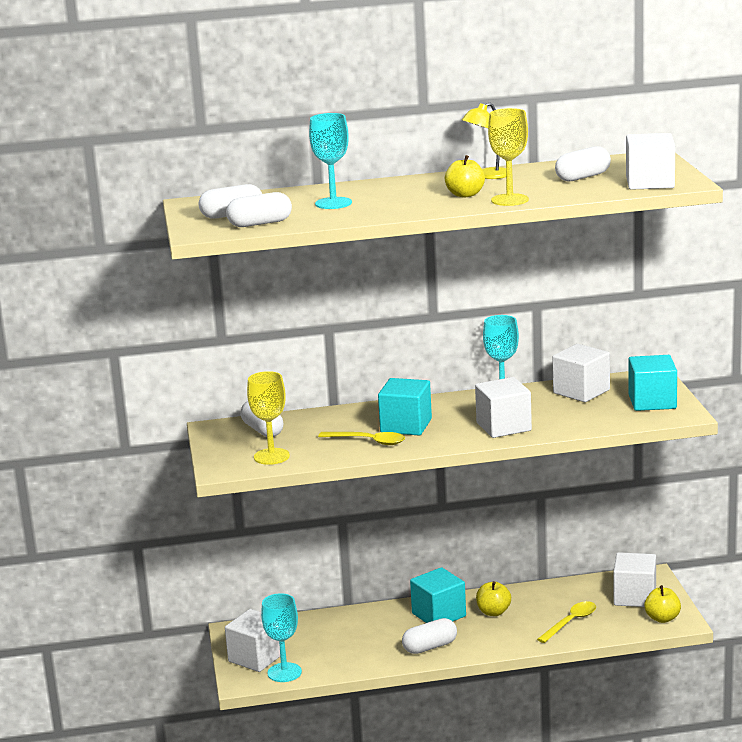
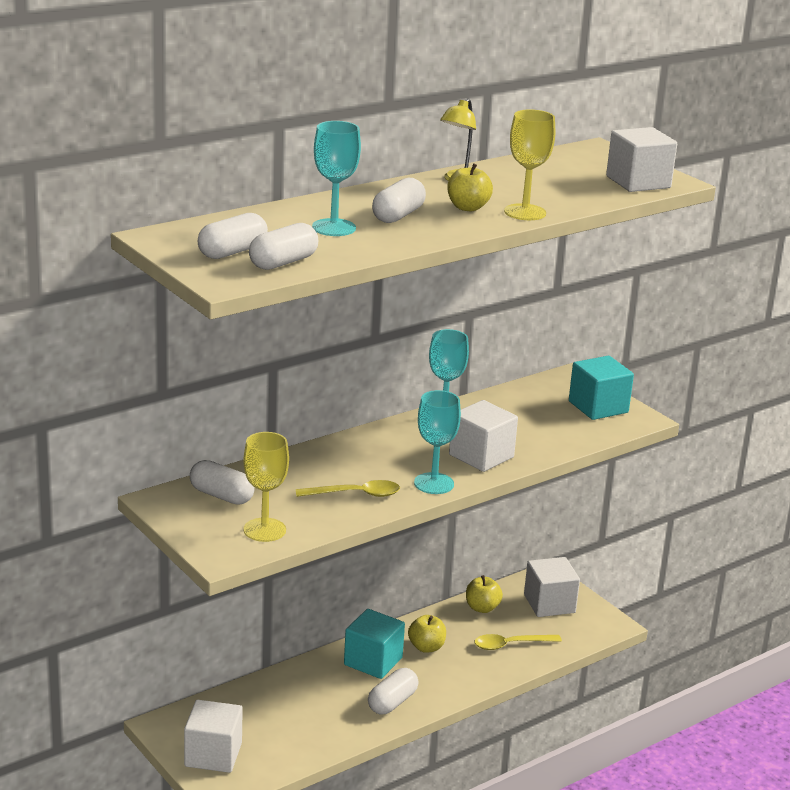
camera: 30 degrees left, 5 degrees up
(284, 672) = (259, 767): turquoise goblet -> turquoise goblet (434, 483)
(406, 426) = (378, 468): turquoise cube -> none
(571, 622) = (510, 645): yellow spoon -> yellow spoon turned 120 degrees counterclockwise
(581, 391) = (518, 402): white cube -> none
(583, 177) = (561, 178): white capsule -> white capsule (398, 215)
(662, 618) = (592, 624): yellow apple -> yellow apple (482, 608)

